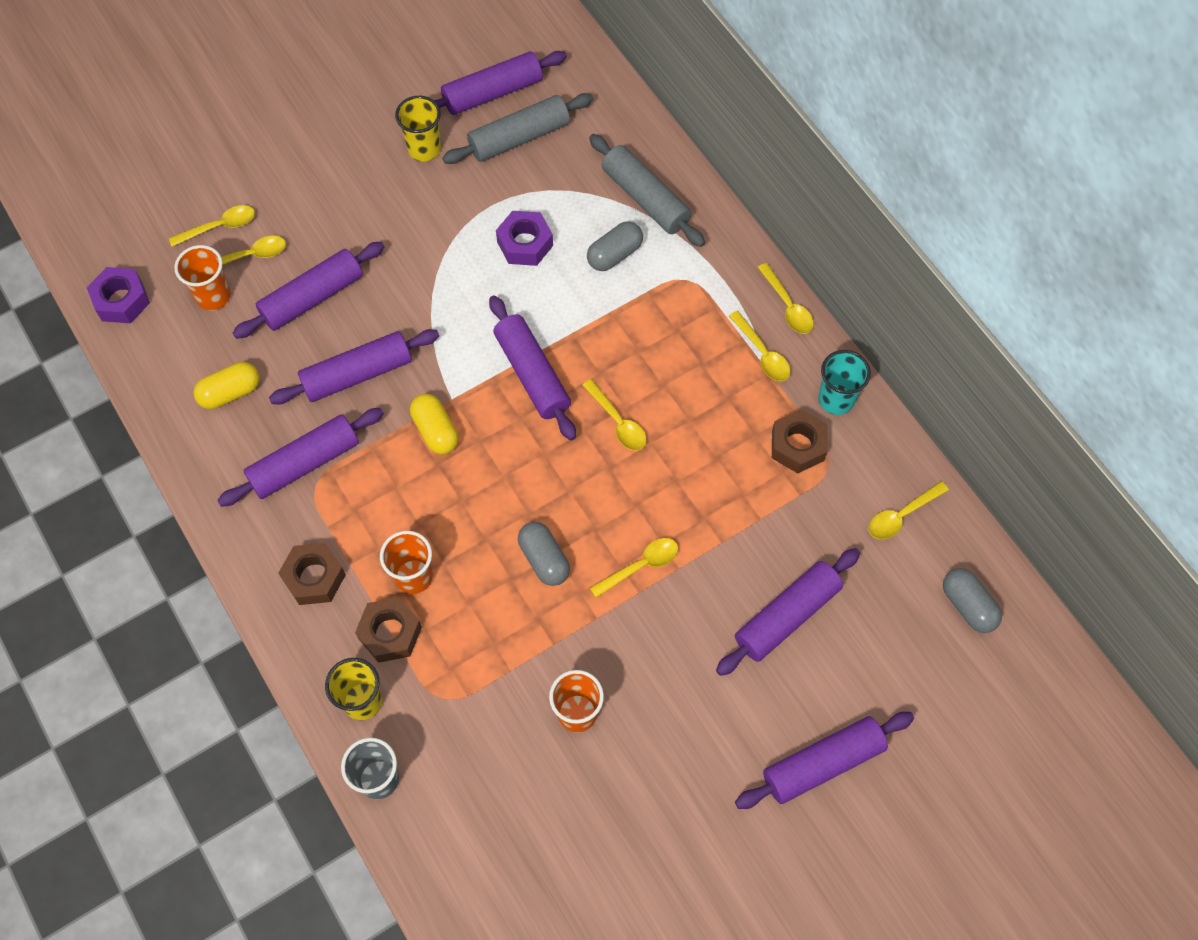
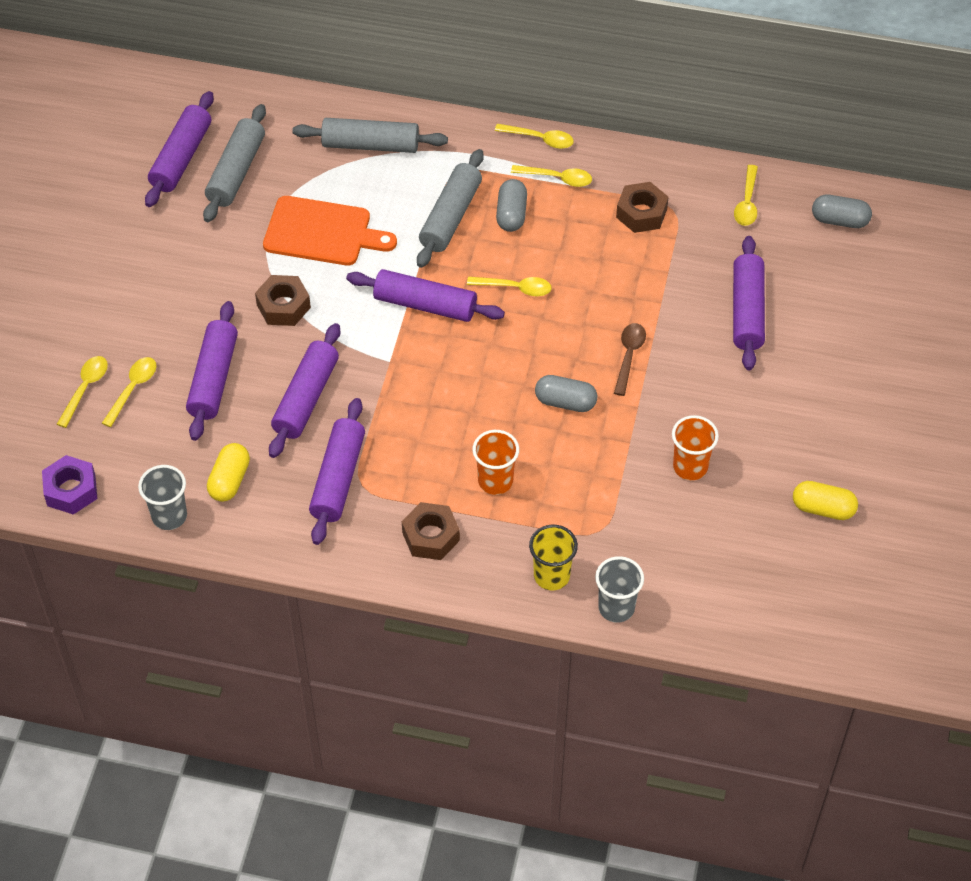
camera: 45 degrees left, 10 degrees down
(159, 383) = (169, 516): none -> grey cup
(213, 296) = (138, 434): orange cup -> none
(390, 633) = (521, 524): brown nut -> brown nut (283, 306)
(424, 149) = (176, 228): yellow cup -> none
(435, 431) = (403, 388): yellow capsule -> yellow capsule (823, 508)
(525, 243) = (322, 232): purple nut -> orange cutting board
(614, 254) = (391, 193): grey capsule -> grey capsule (511, 214)
(638, 314) = (450, 216): none -> grey rolling pin
(640, 566) = (629, 356): yellow spoon -> brown spoon
(822, 763) = (859, 370): purple rolling pin -> none
(836, 399) = (633, 169): turquoise cup -> none

